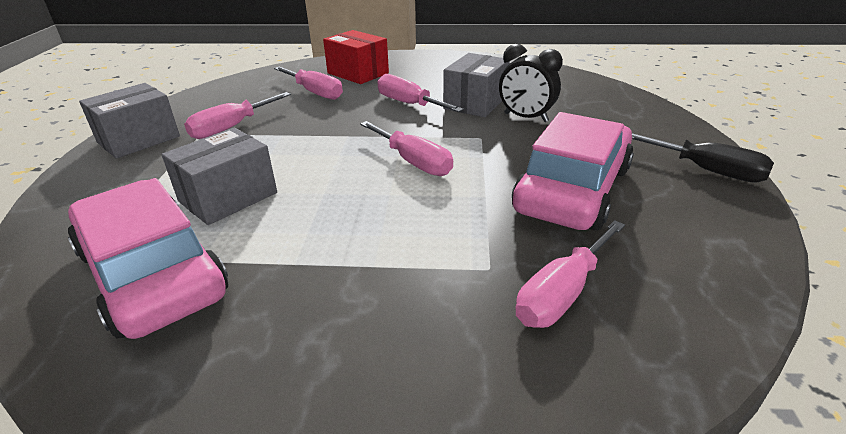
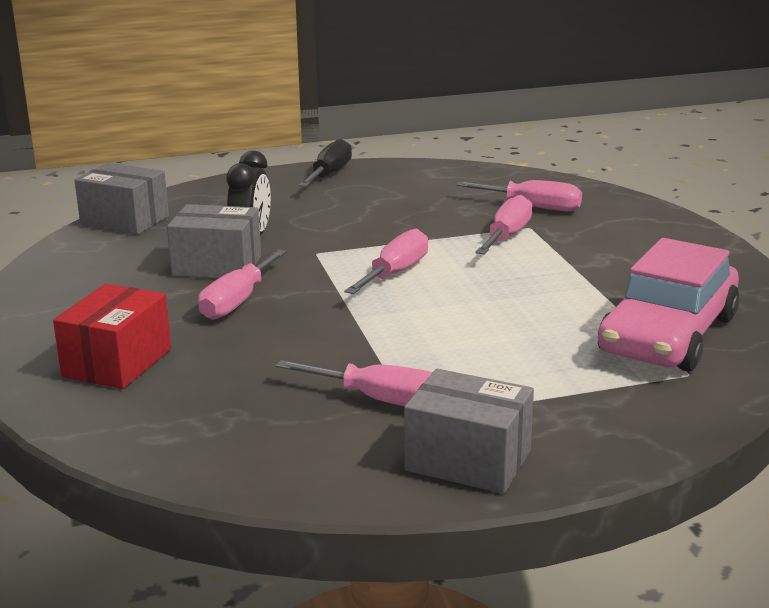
camera: 110 degrees left, 10 degrees down
(228, 197) = (539, 342): grey box -> grey box (125, 221)
(315, 92) = (220, 375): pink screwdriver -> pink screwdriver (507, 236)
(572, 189) = (397, 211): pink car -> none

